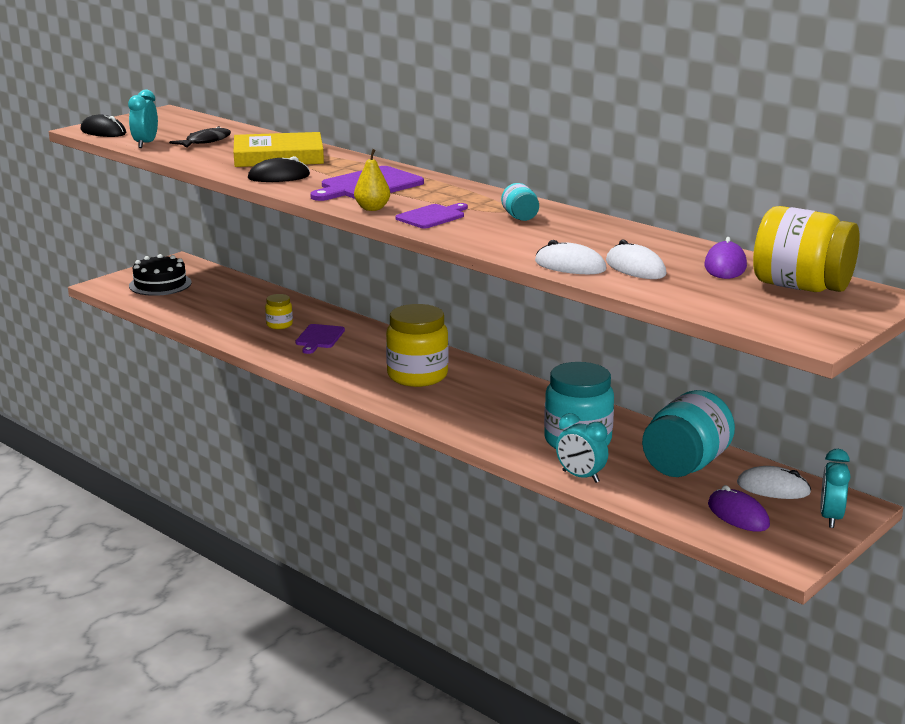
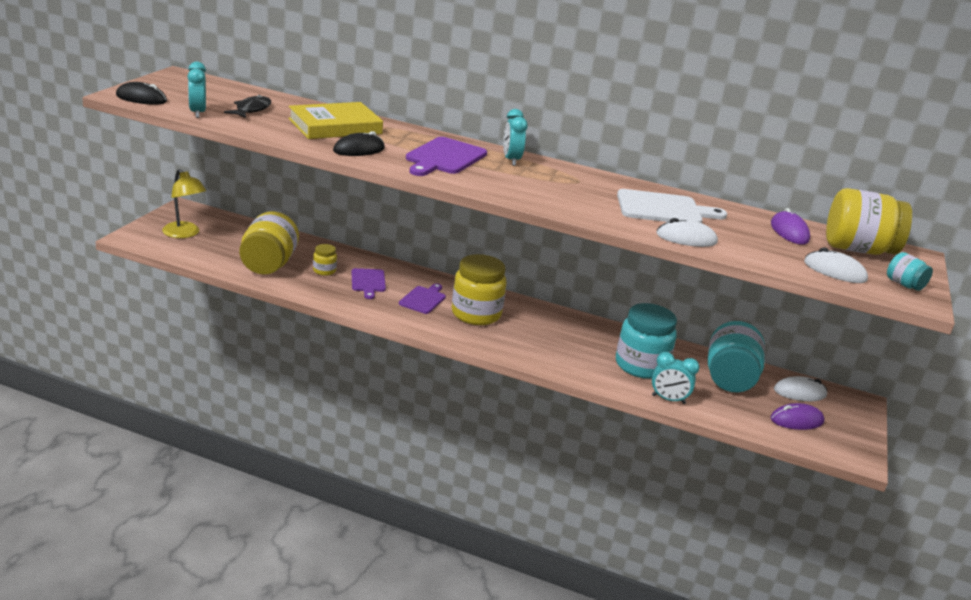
camera: 25 degrees left, 5 degrees up
(160, 284) = (184, 234): black cake -> yellow lamp
(224, 316) = (268, 265): none -> yellow jar
(372, 208) = (474, 183): yellow pear -> none
(432, 216) = (530, 190): purple cutting board -> purple cutting board (423, 299)
(520, 217) = (597, 188): turquoise jar -> turquoise jar (904, 284)
(580, 238) = (663, 209): none -> white cutting board
(635, 268) = (733, 238): white mouse -> white mouse (835, 271)
(738, 515) = (796, 420): purple mouse -> purple mouse turned 45 degrees counterclockwise
(830, 518) = (854, 414): turquoise clock -> turquoise clock (511, 160)

